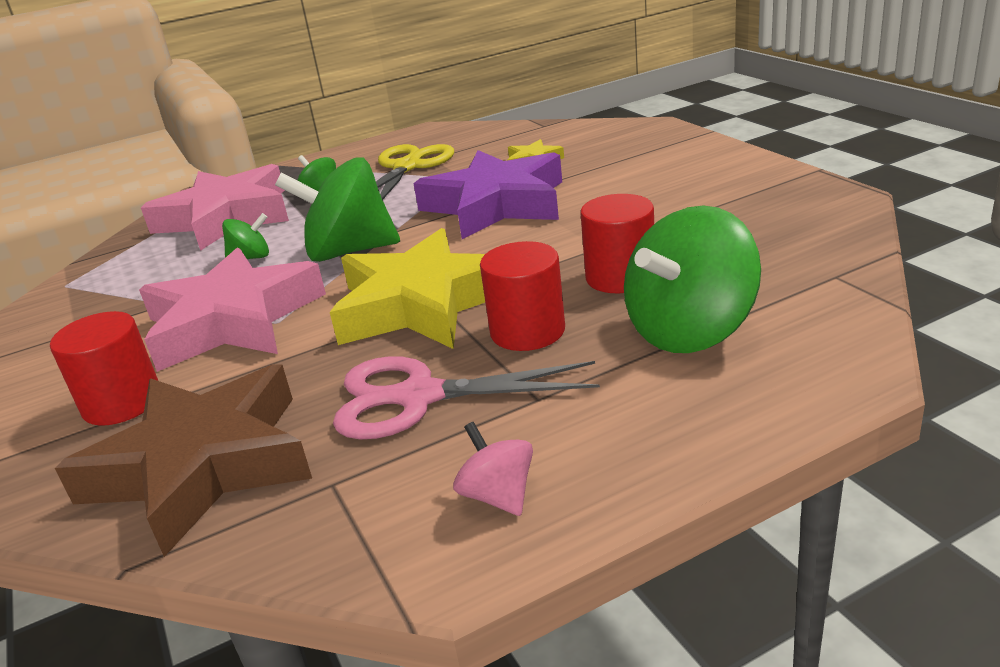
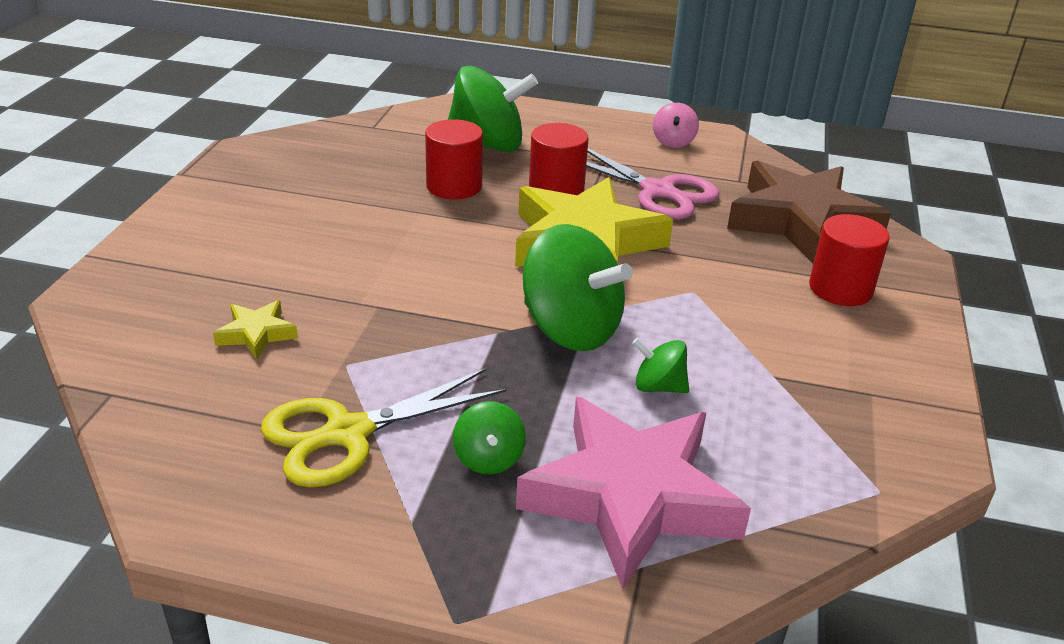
camera: 145 degrees left, 5 degrees up
(232, 321) = (726, 314): pink star -> none
(496, 204) = (392, 298): purple star -> none

